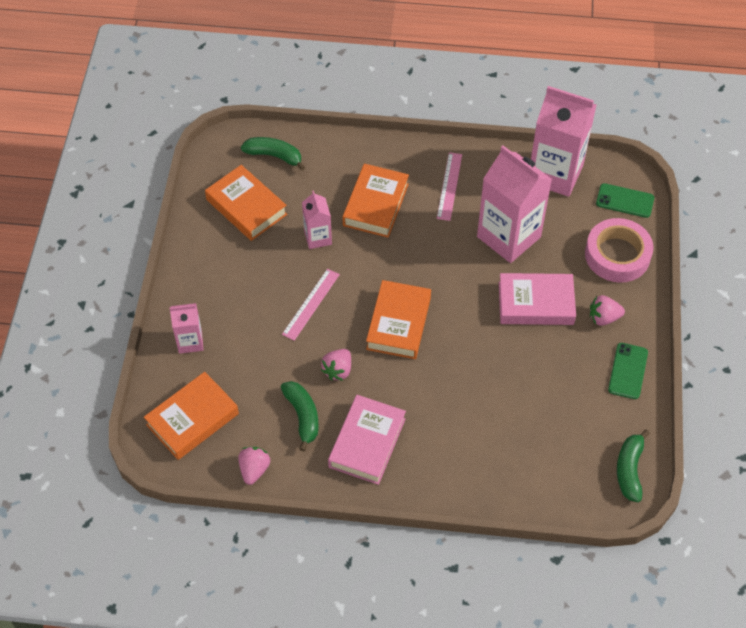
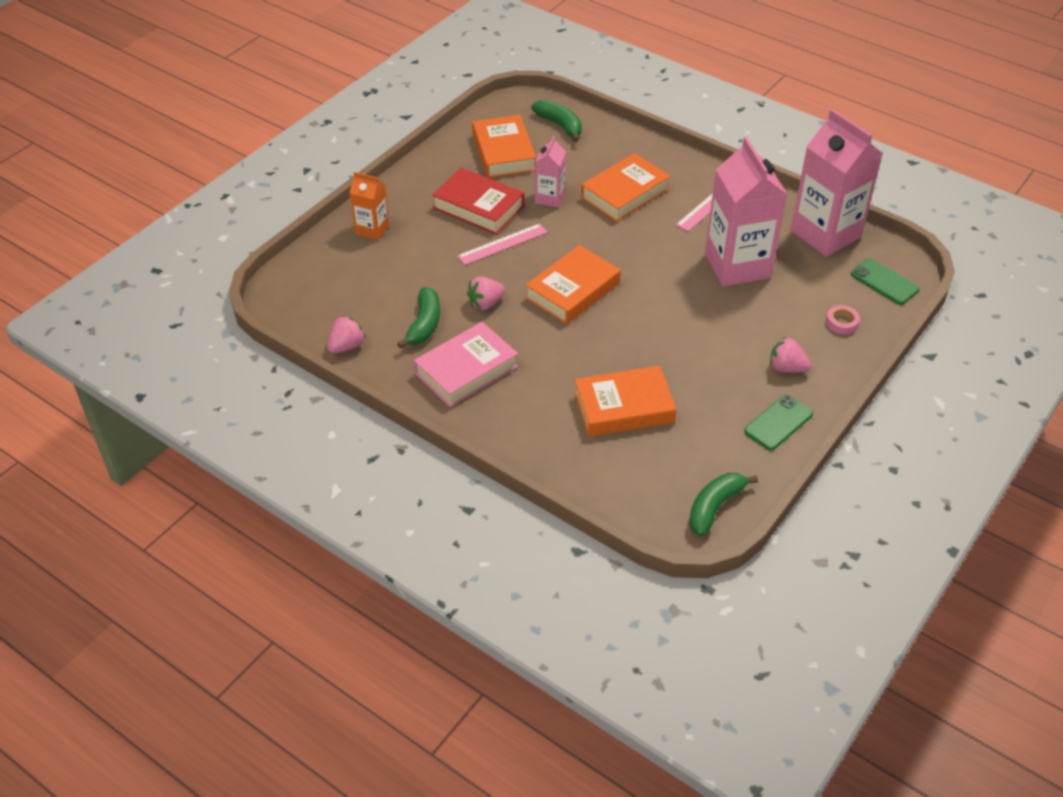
camera: 30 degrees right, 10 degrees down
(190, 341) = (372, 229): pink carton -> orange carton
(192, 419) = (325, 286): orange book -> orange book (624, 407)
(265, 275) = (478, 207): none -> red book
(535, 303) = (723, 328): pink book -> none
(617, 255) = (841, 323): pink tape -> pink tape, size x0.42

